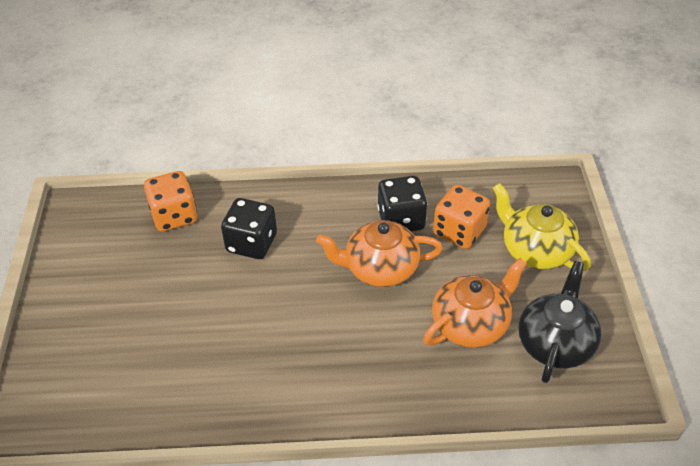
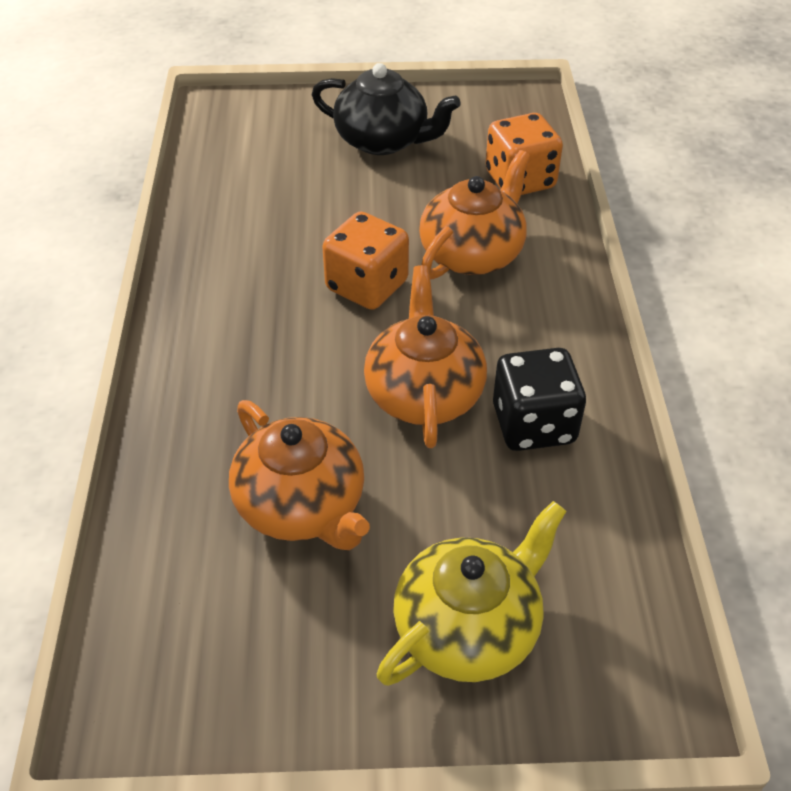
camera: 90 degrees right, 0 degrees up
(251, 243) = (472, 253): black dice -> orange teapot
(459, 231) = (511, 506): orange dice -> orange dice (367, 286)
(555, 342) = (248, 629): black teapot -> black teapot (383, 141)

